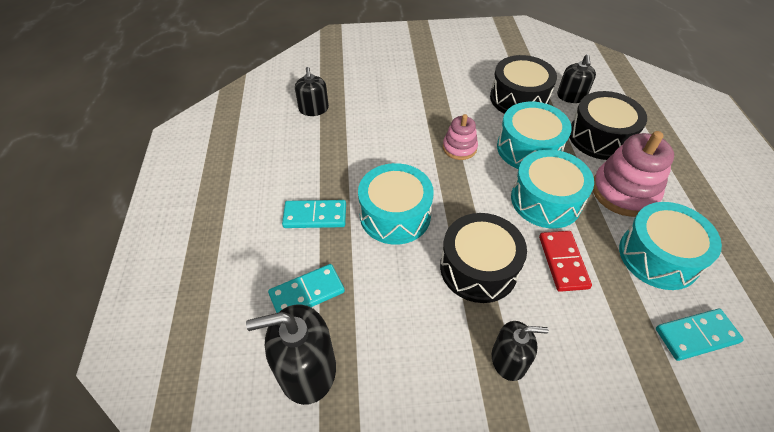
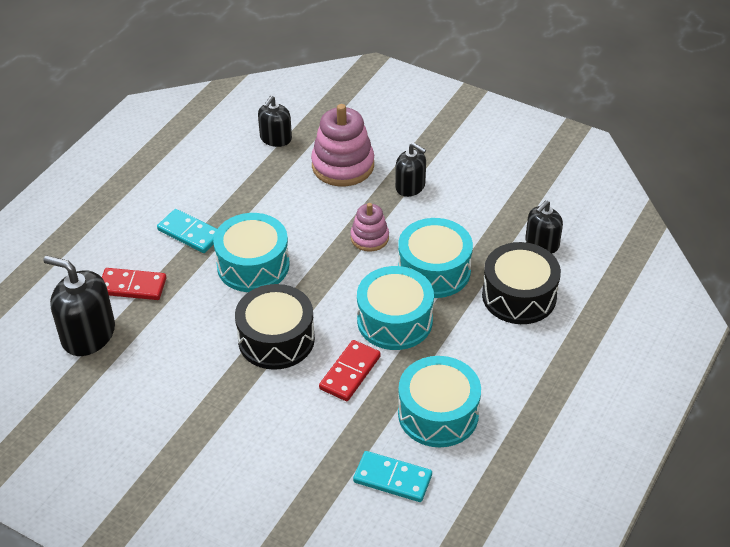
camera: 35 degrees right, 5 degrees down
(307, 293) = (132, 286): turquoise domino -> red domino
(509, 360) = (229, 409): black soap dispenser -> black soap dispenser (410, 186)
(519, 98) = (483, 220): black drum -> none
(624, 192) = (476, 352): pink stacking toy -> pink stacking toy (343, 165)

